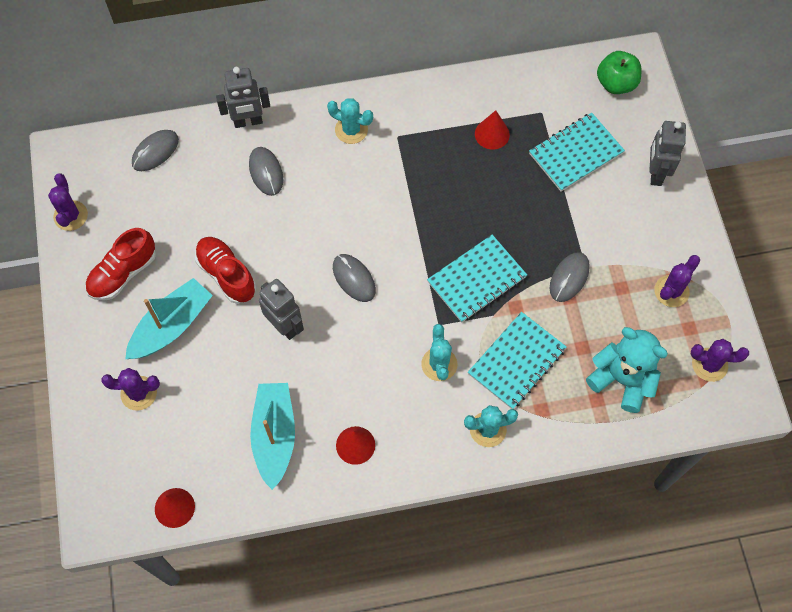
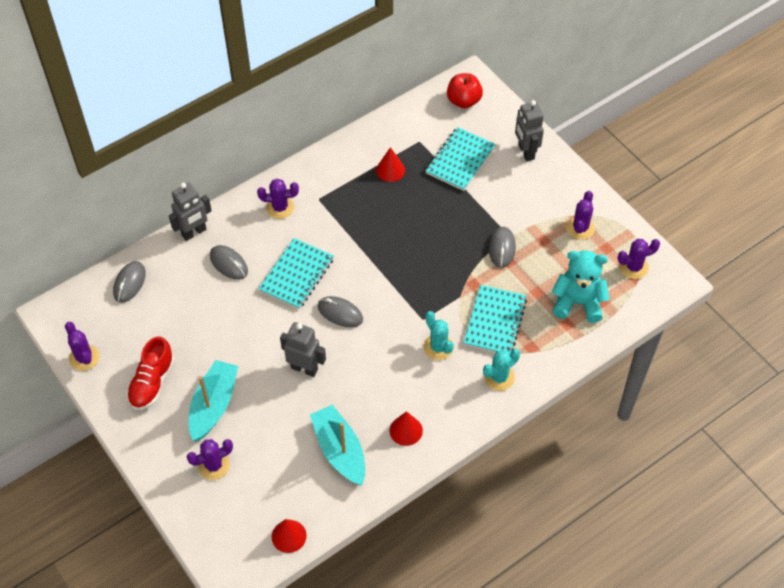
camera: 25 degrees left, 10 degrees down
(226, 274) = (238, 350): red shoe -> none
(351, 130) = (280, 208): turquoise cactus -> purple cactus
(476, 280) = (434, 276): turquoise notebook -> turquoise notebook (296, 275)
(616, 83) = (463, 101): green apple -> red apple

